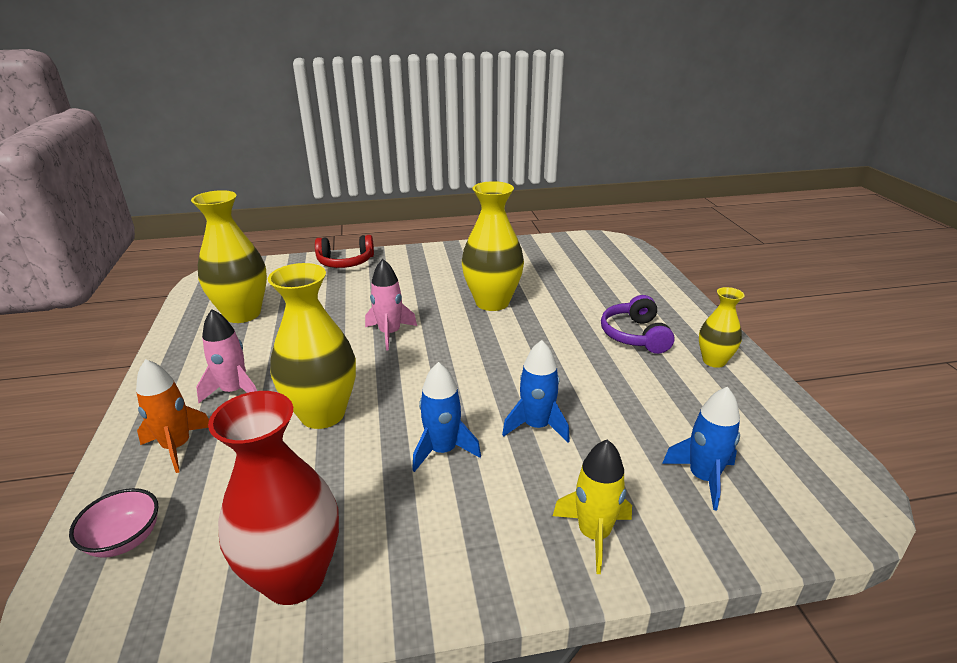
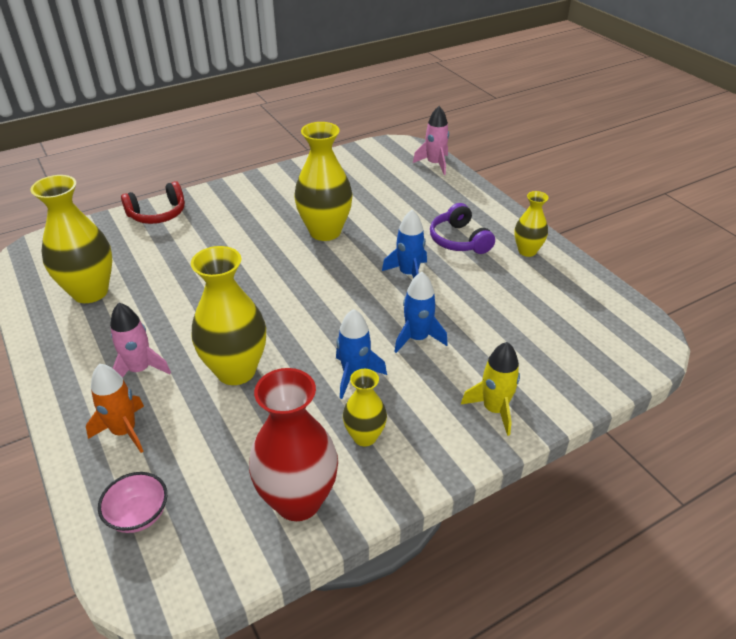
camera: 20 degrees left, 10 degrees up
(390, 333) = (249, 282): pink rocket -> pink rocket (434, 164)
(415, 523) = (364, 436): none -> yellow vase
(703, 478) = (551, 349): blue rocket -> blue rocket (408, 274)

